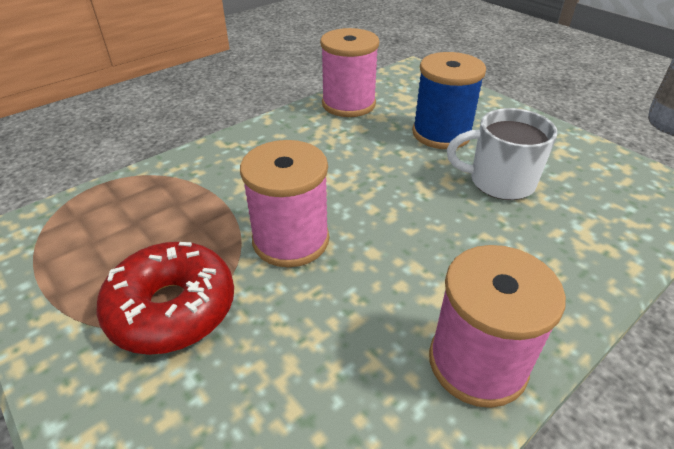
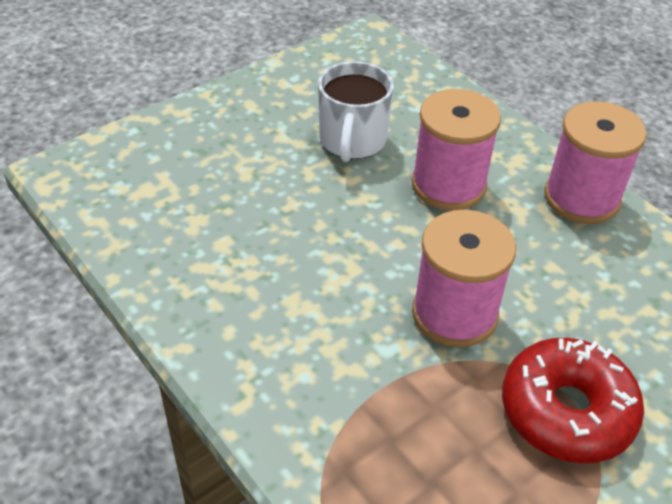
camera: 90 degrees left, 5 degrees up
(348, 104) = (155, 249): pink spool -> pink spool (448, 185)
(441, 133) = (251, 168): blue spool -> none

